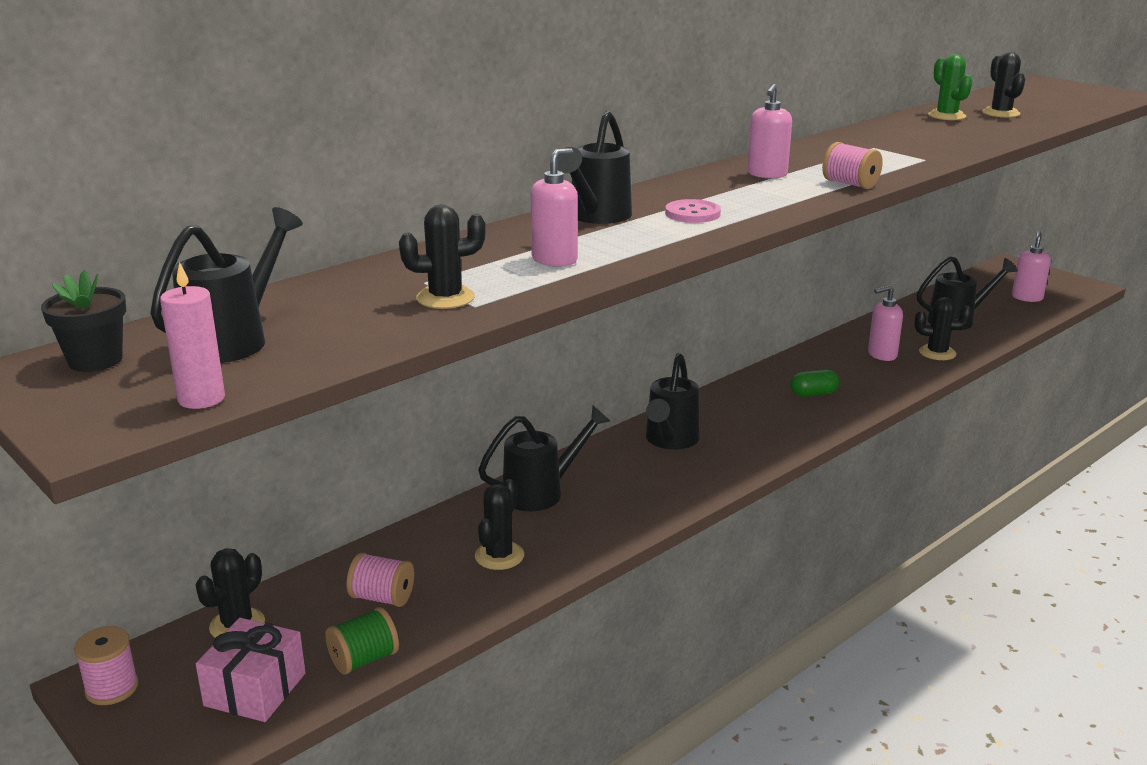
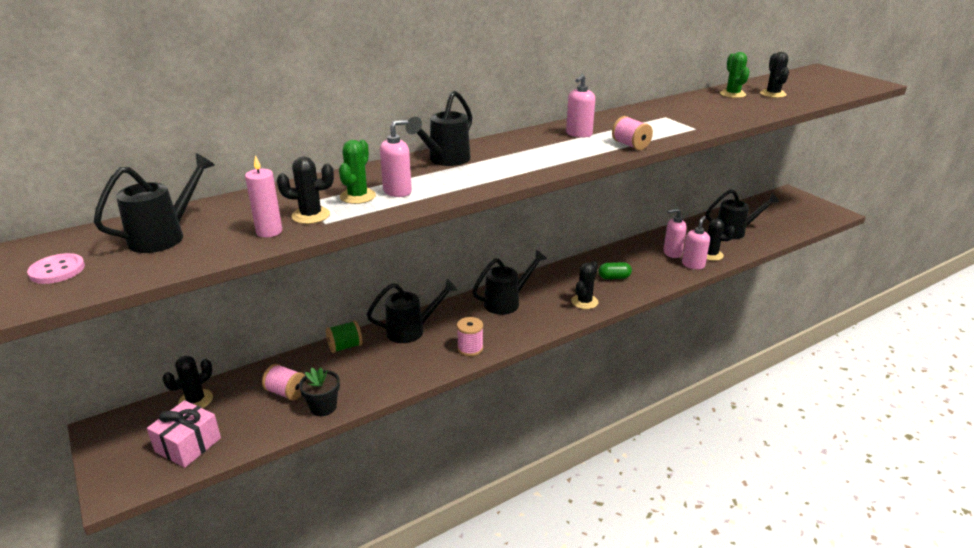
camera: 10 degrees right, 5 degrees up
(95, 360) = (76, 244): black flower pot -> black flower pot (323, 407)
(112, 688) = (109, 433): pink spool -> pink spool (470, 348)
(201, 399) = (117, 279): pink candle -> pink candle (269, 231)
(364, 659) = (258, 433): green spool -> green spool (345, 346)
(499, 269) = (358, 196): none -> green cactus
(499, 556) = (367, 372): black cactus -> black cactus (584, 302)
(670, 441) = (507, 302): black watering can -> black watering can turned 150 degrees counterclockwise
(692, 214) = (509, 162): pink button -> pink button (57, 270)
(1027, 297) = (791, 218): pink soap dispenser -> pink soap dispenser (693, 265)

